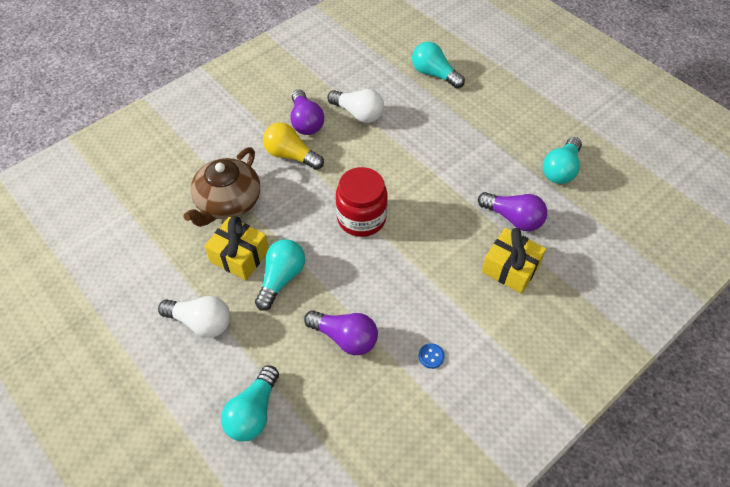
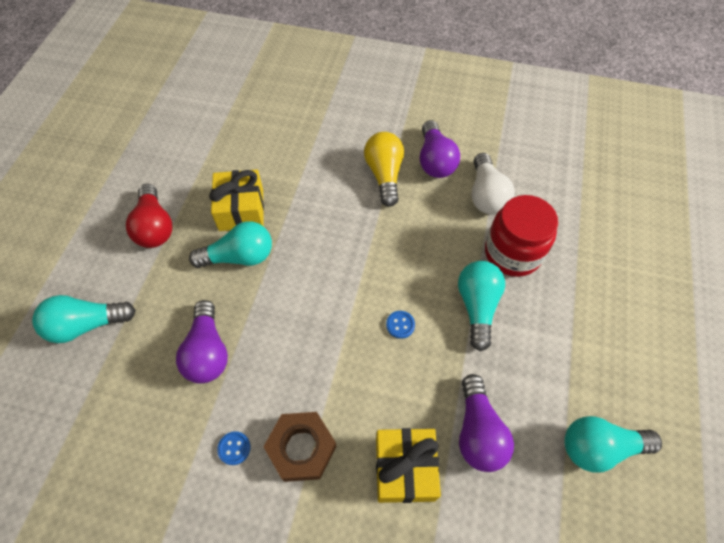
camera: 55 degrees right, 5 degrees up
(201, 322) = (155, 227): white light bulb -> red light bulb
(228, 202) = (293, 163): brown teapot -> none
(306, 122) = (435, 160): purple light bulb -> purple light bulb turned 45 degrees counterclockwise
(361, 218) = (358, 279): red jar -> red jar (512, 253)
(414, 215) = (400, 325): none -> blue button
(434, 74) = (609, 228): turquoise light bulb -> turquoise light bulb (477, 306)
(459, 316) = (301, 448): none -> brown nut

